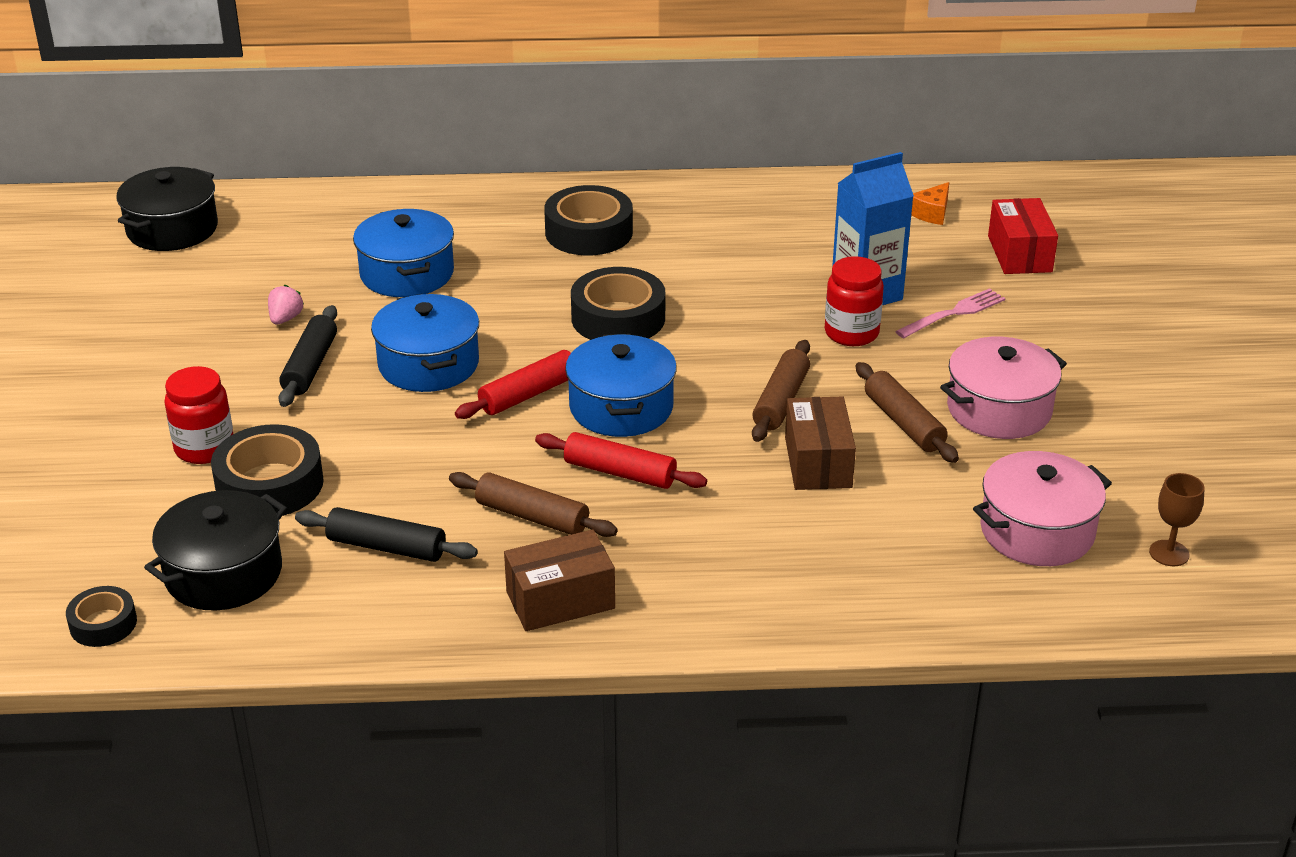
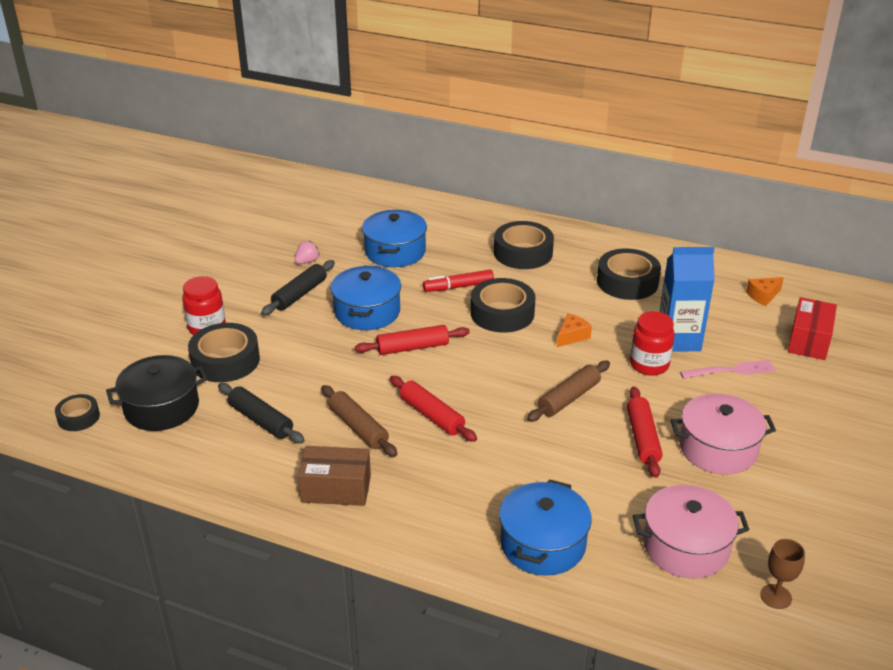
camera: 25 degrees right, 0 degrees up
(172, 229) = (285, 192): black pot -> none
(532, 299) = (458, 287): none -> red marker
(621, 407) = (463, 372): blue pot -> blue pot (543, 544)
(730, 324) = (572, 336): none -> orange cheese
(753, 237) = (627, 282): none -> black tape
(818, 462) = (564, 448): brown box -> none
(903, 423) = (642, 438): brown rolling pin -> red rolling pin

